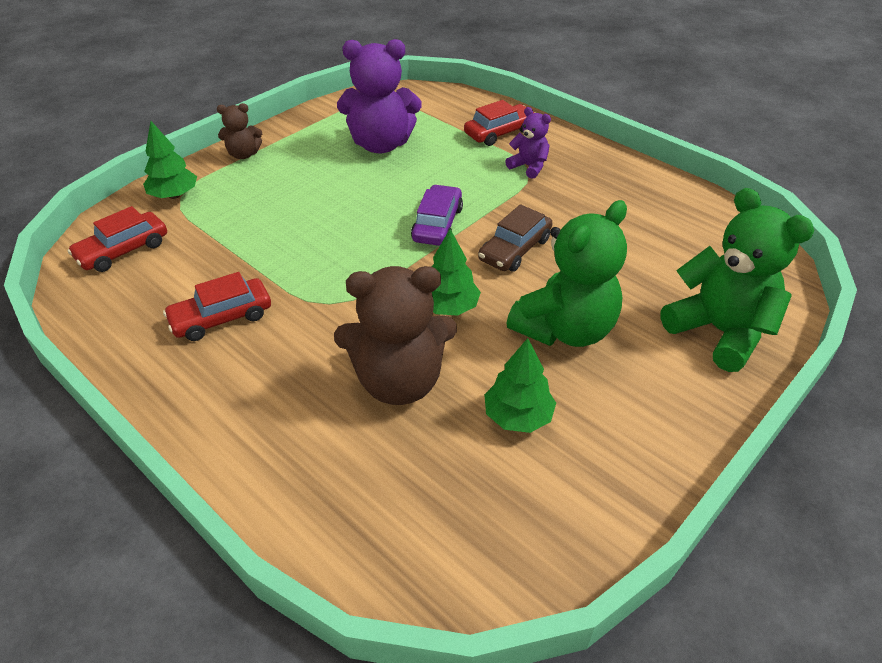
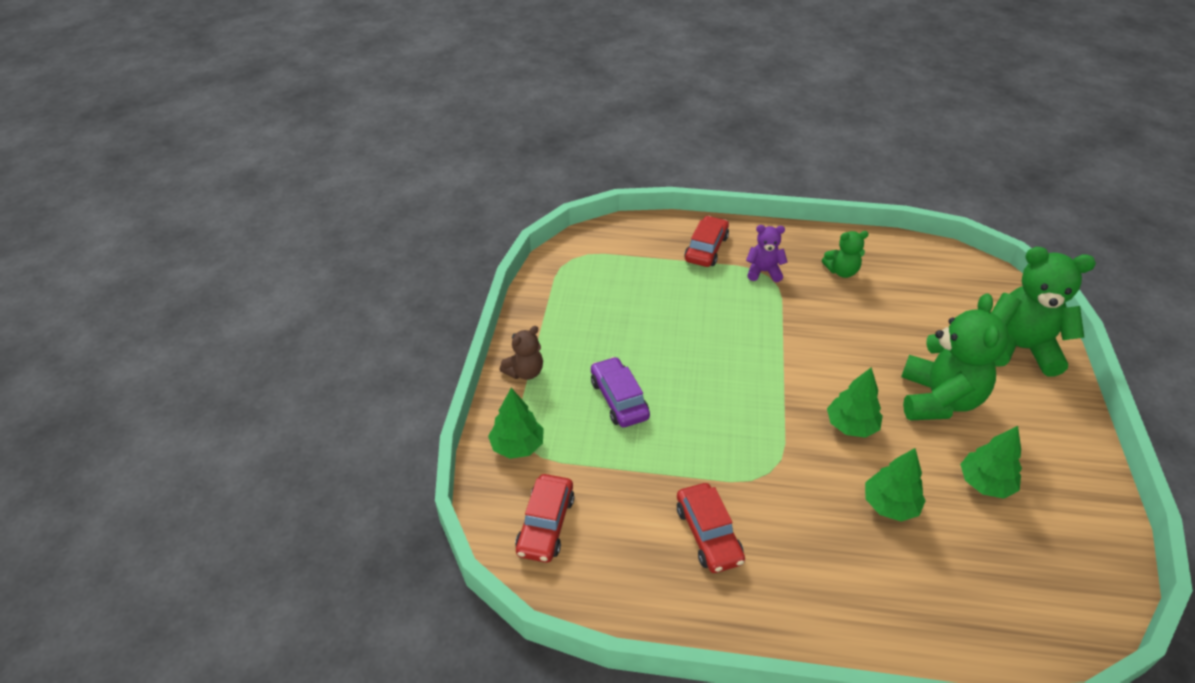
camera: 35 degrees left, 0 degrees up
(221, 318) = (708, 534): red car -> red car turned 45 degrees counterclockwise
(381, 144) = (629, 304): purple teddy bear -> none
(399, 381) = (890, 505): brown teddy bear -> green tree
(437, 224) = (761, 358): purple car -> purple car (619, 399)
(514, 249) = (837, 352): brown car -> none
(606, 195) = (841, 271): none -> green teddy bear

